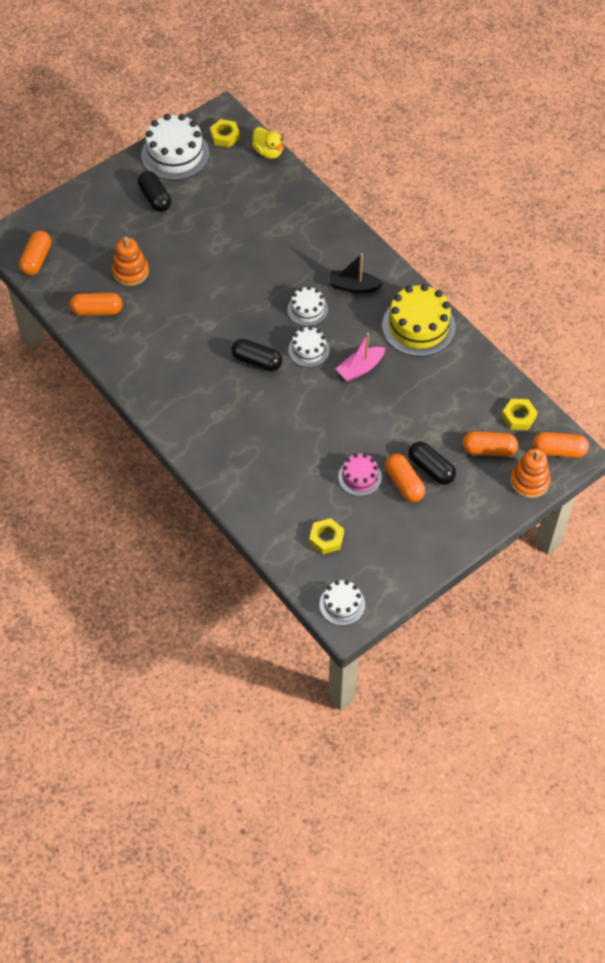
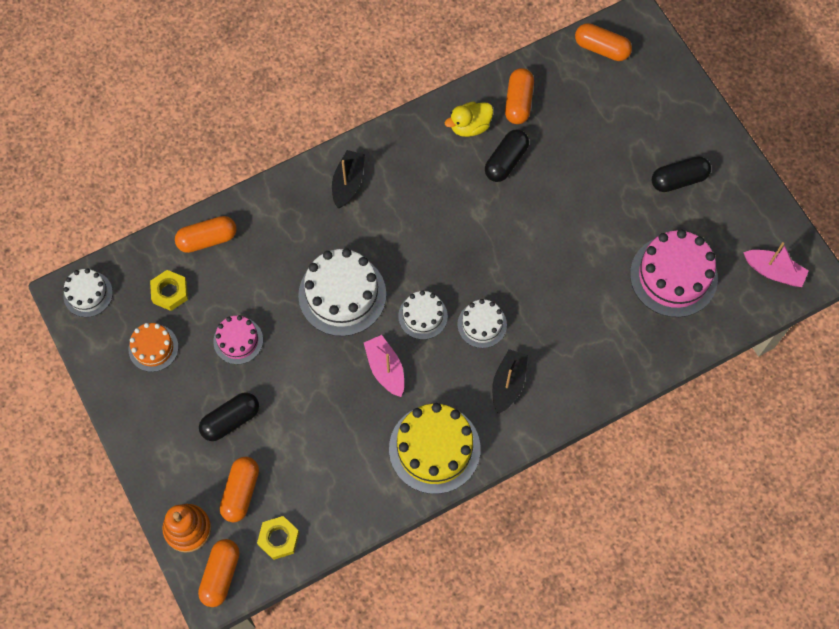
camera: 100 degrees right, 10 degrees up
(130, 272) = (569, 141): orange stacking toy -> none
(175, 154) = (748, 210): white cake -> white cake (342, 294)
(195, 422) = (348, 183): none -> black boat
(225, 136) = (773, 271): yellow nut -> pink boat
(240, 194) = (673, 276): none -> pink cake
(257, 361) = (417, 257): black capsule -> black capsule (506, 161)
(268, 152) = (741, 319): yellow duck -> yellow duck (470, 126)
(381, 540) = (153, 348): none -> orange cake
(404, 483) = (218, 386): orange capsule -> orange capsule (207, 239)

